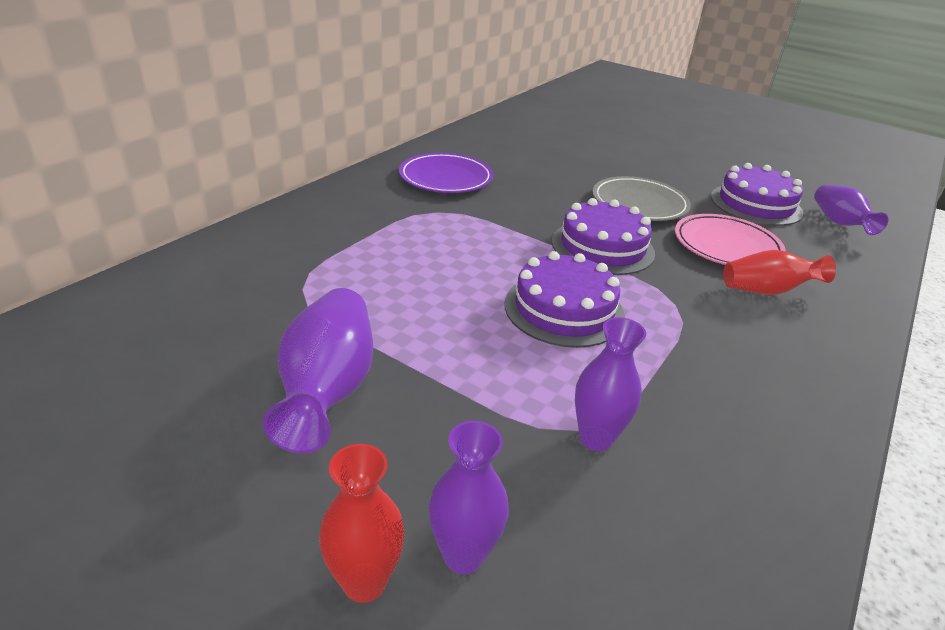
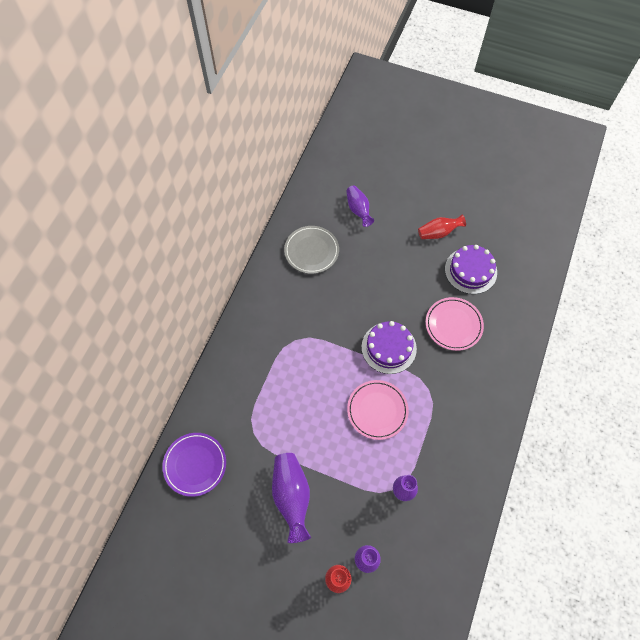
camera: 10 degrees left, 30 degrees up
(446, 178) = (289, 299): purple plate -> purple plate (195, 464)
(564, 309) = (377, 410): purple cake -> pink plate
(639, 203) = (404, 292): grey plate -> grey plate (311, 251)
(767, 290) = (473, 363): red vase -> red vase (438, 233)
(839, 223) = (517, 278): purple vase -> purple vase (358, 210)

